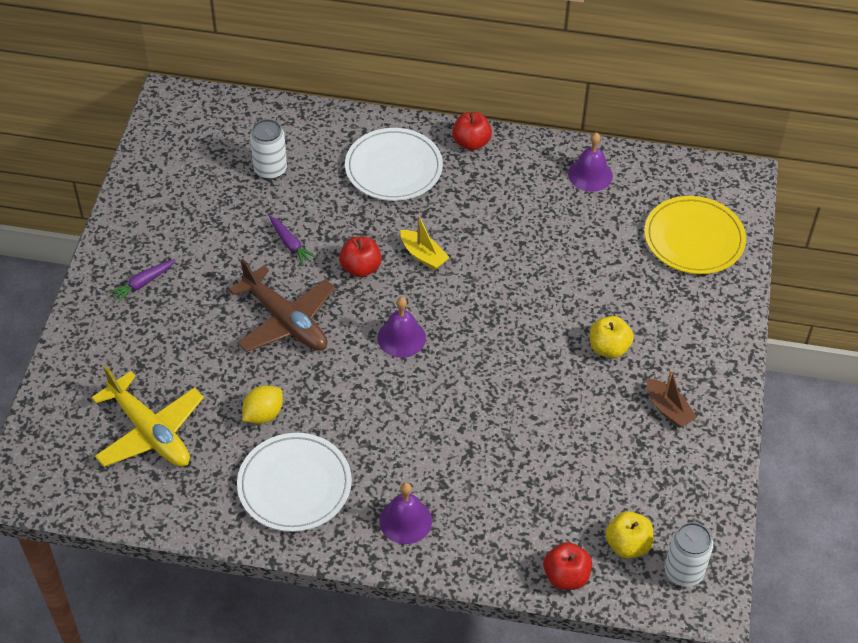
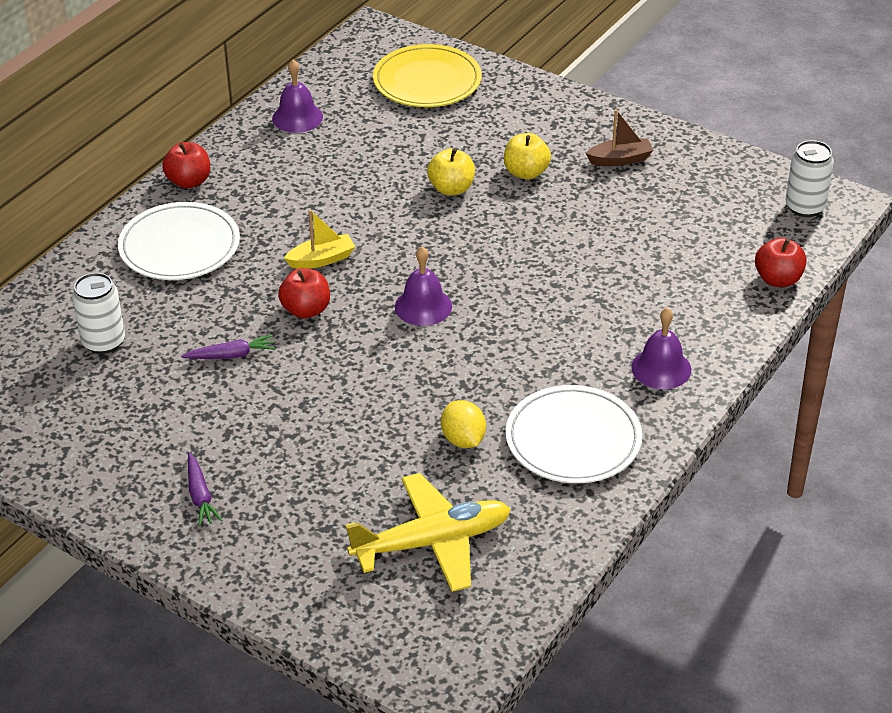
camera: 65 degrees left, 10 degrees down
(286, 321) = (341, 388): brown plane -> none
(627, 545) = (760, 231): yellow apple -> yellow apple (451, 189)

